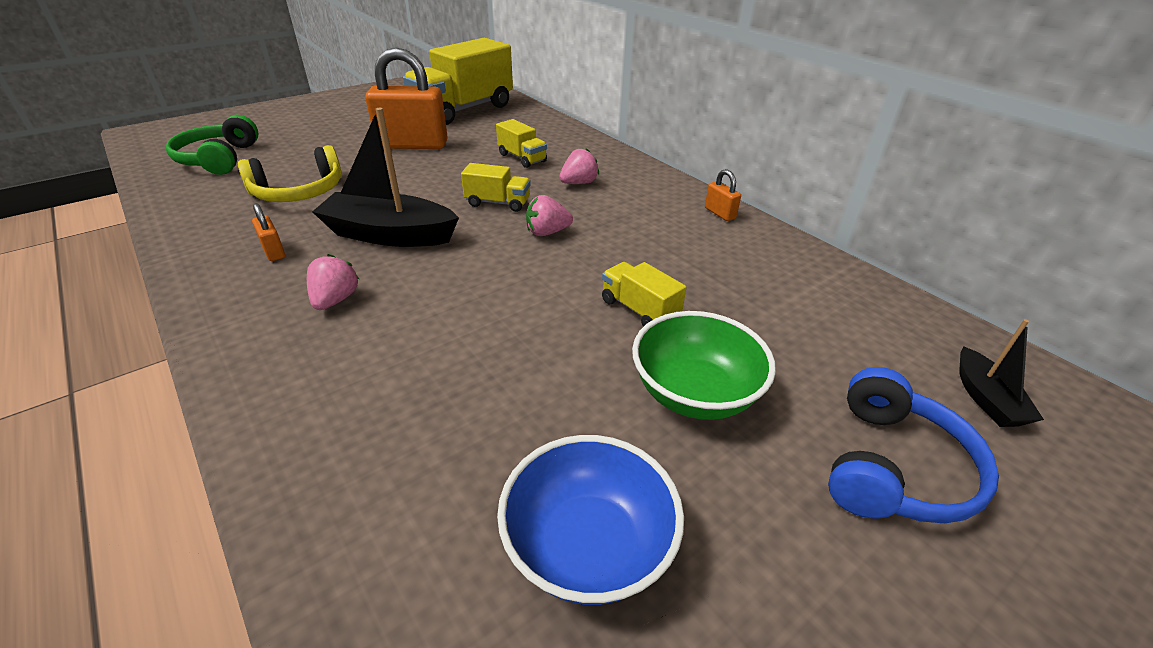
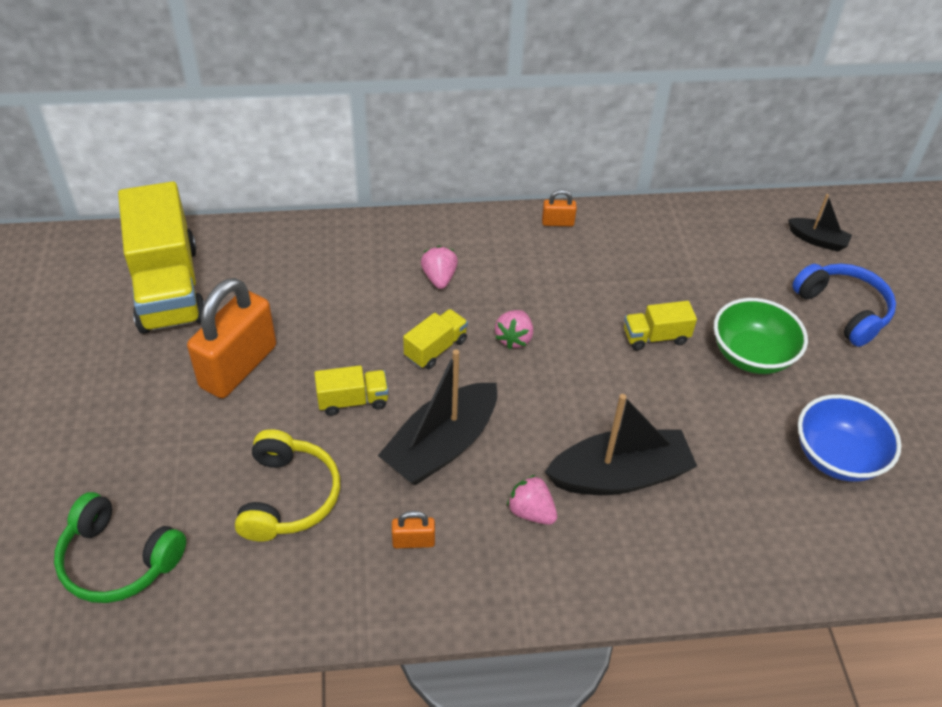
camera: 60 degrees left, 10 degrees up
(415, 341) = (620, 476): none -> black boat
(522, 158) = (351, 293): yellow truck -> yellow truck (353, 401)

